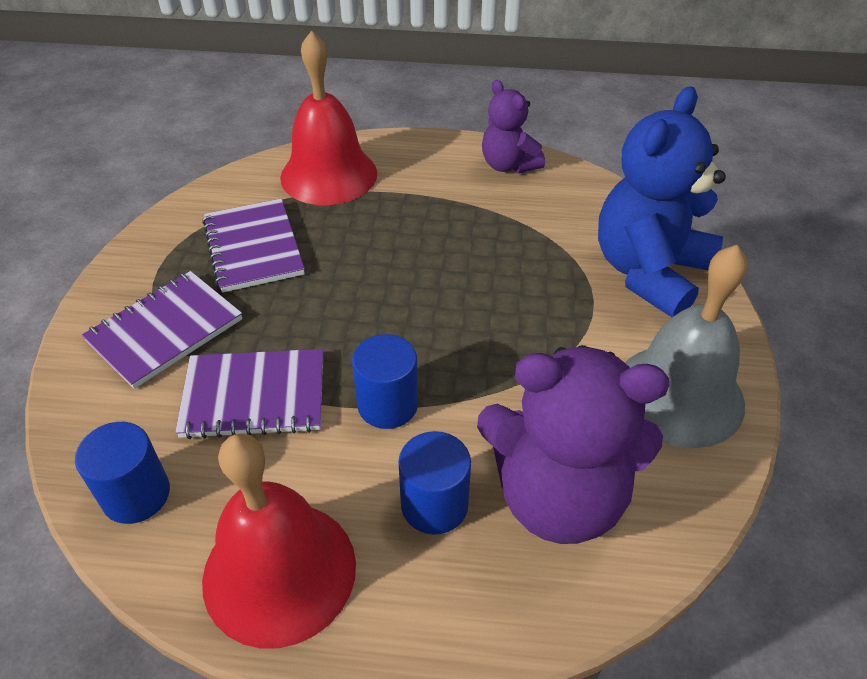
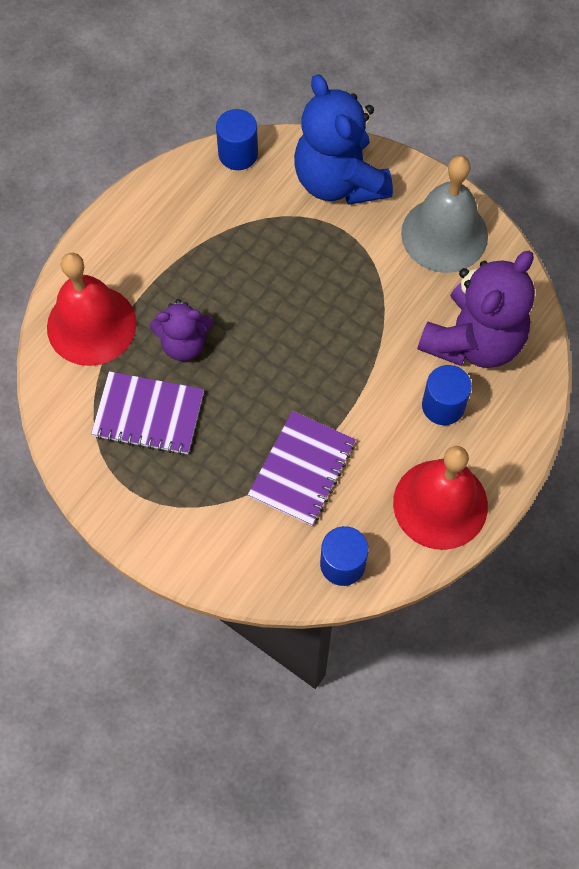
camera: 60 degrees left, 20 degrees up
(165, 330) = (204, 505): purple notebook -> none
(387, 405) = (356, 395): blue cylinder -> blue cylinder (238, 154)
(508, 165) = (168, 194): purple teddy bear -> purple teddy bear (184, 344)

